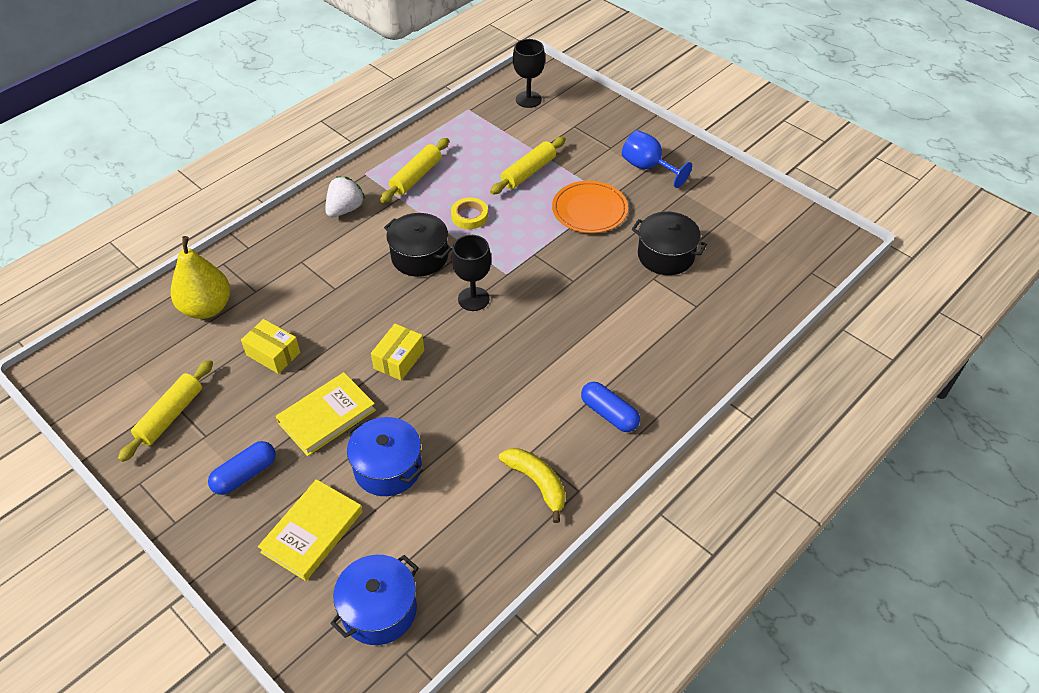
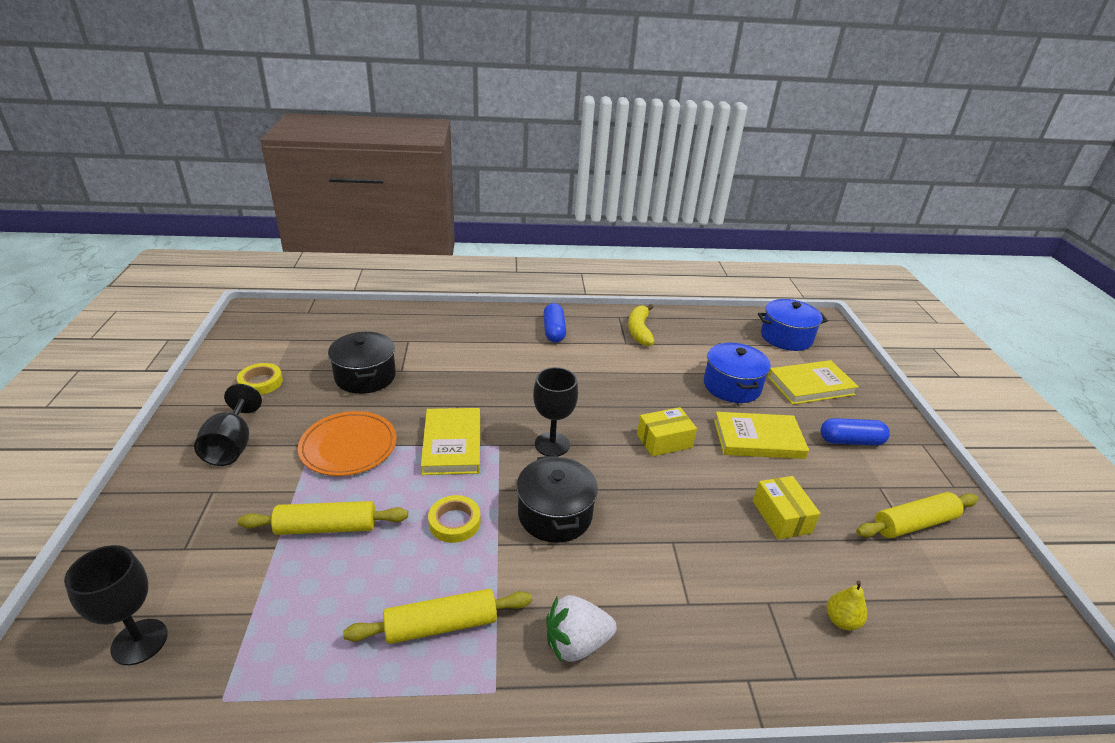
camera: 140 degrees left, 15 degrees down
(207, 308) = (841, 620): yellow pear -> yellow pear, size x0.46
(534, 253) = (452, 444): none -> yellow book
(647, 167) = (232, 446): blue goblet -> black goblet
(714, 204) = (261, 382): none -> yellow tape

